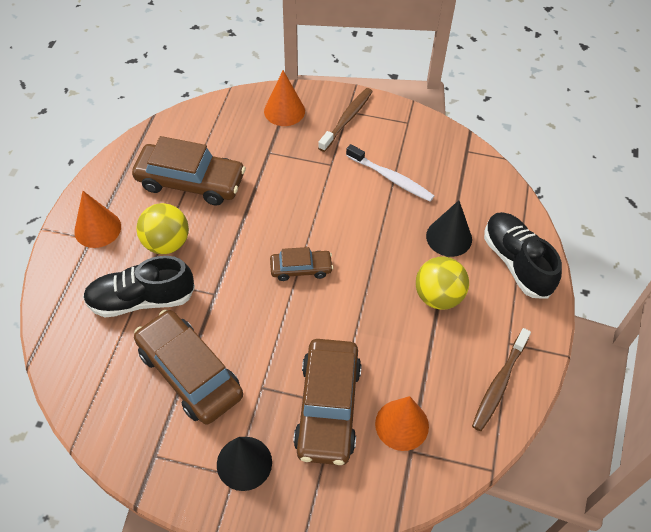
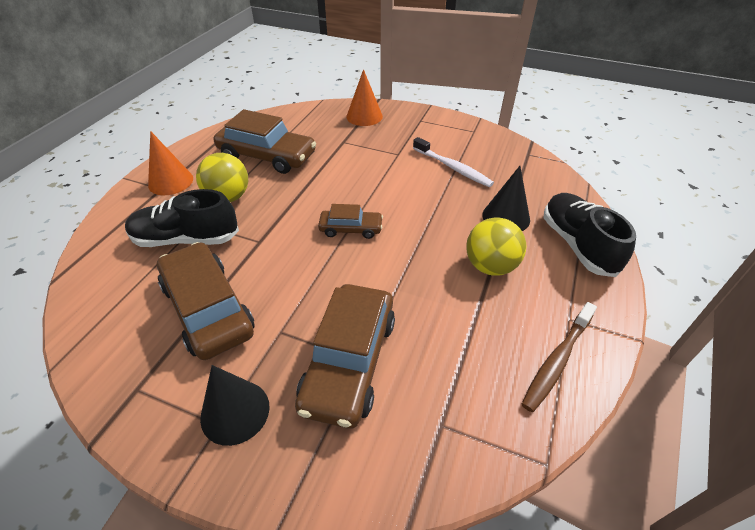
camera: 10 degrees right, 10 degrees down
(347, 119) = (418, 125): brown toothbrush -> none
(402, 424) = (434, 392): orange cone -> none

